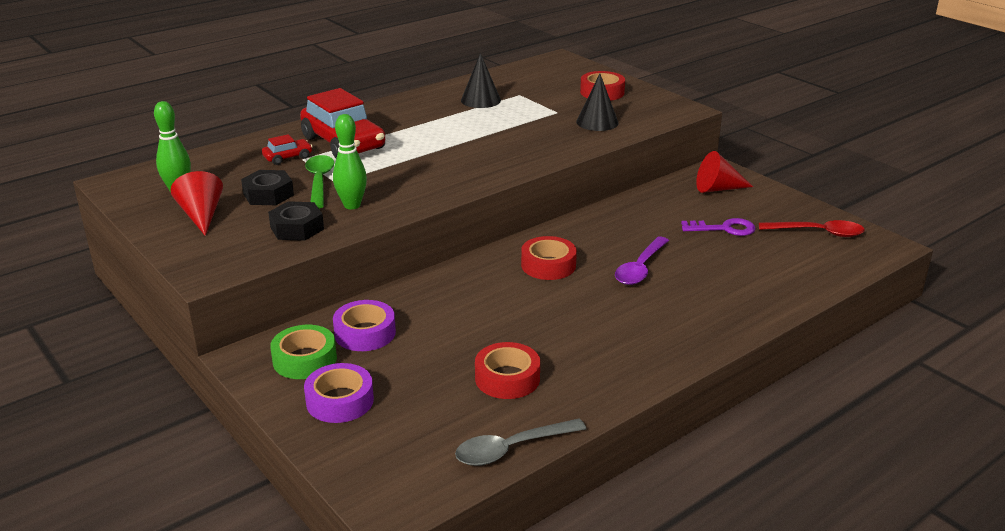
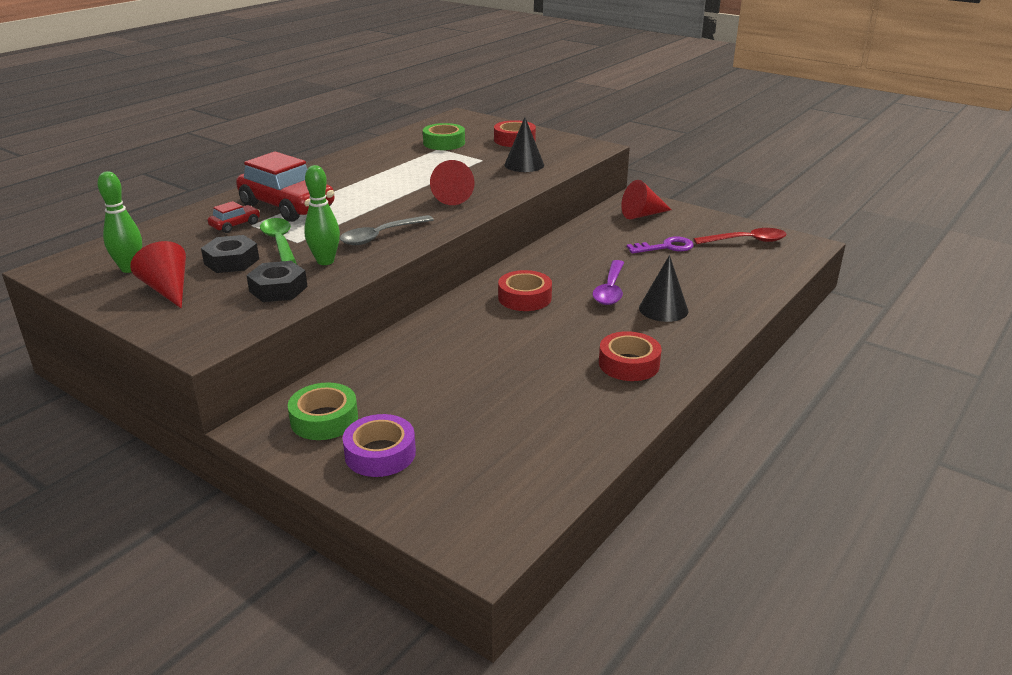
camera: 15 degrees left, 0 degrees up
(365, 333) = (375, 384): purple tape -> none
(480, 100) = (404, 156): black cone -> black cone (663, 309)
(507, 151) = (454, 197): none -> red cone
(507, 378) = (537, 405): red tape -> red tape (629, 364)
(512, 449) = (575, 470): grey spoon -> grey spoon (381, 236)
(528, 89) = (444, 143): none -> green tape

